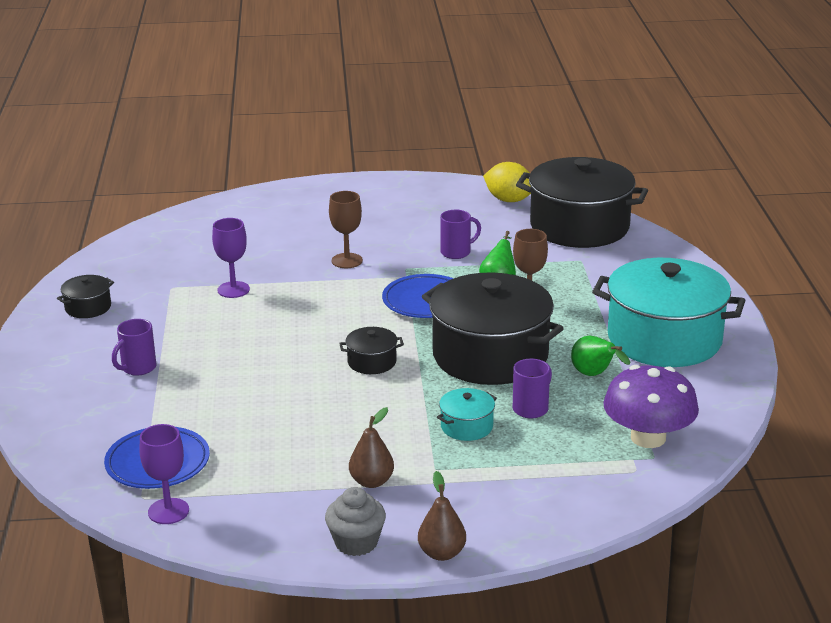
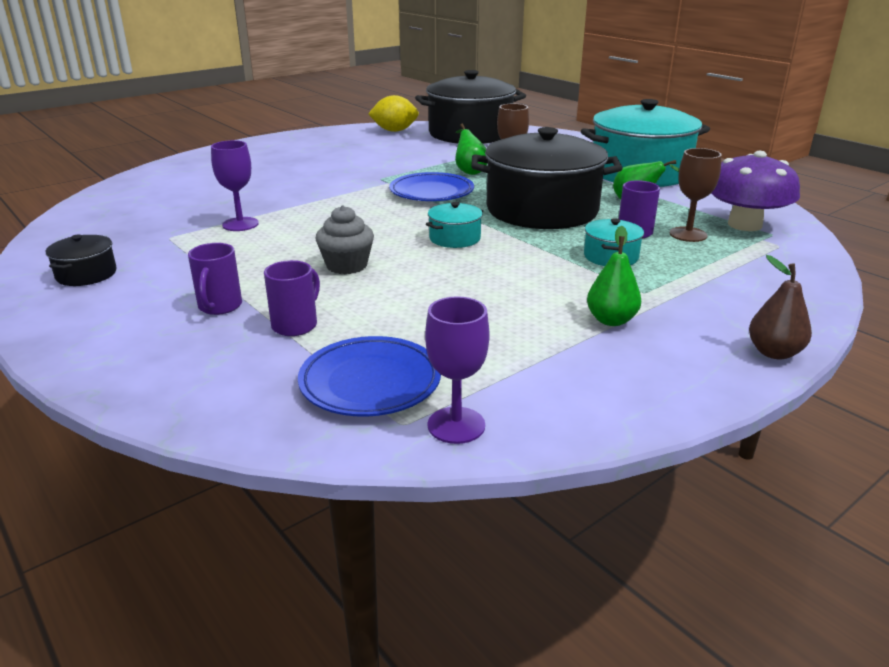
camera: 35 degrees left, 0 degrees up
(347, 261) = (321, 184): brown goblet -> brown goblet (688, 234)
(356, 542) = (691, 374): grey cupcake -> grey cupcake (347, 265)
(371, 481) = (611, 320): brown pear -> green pear
(372, 362) = (454, 238): black pot -> turquoise pot
(456, 252) = (405, 162): purple mug -> purple mug (296, 325)

